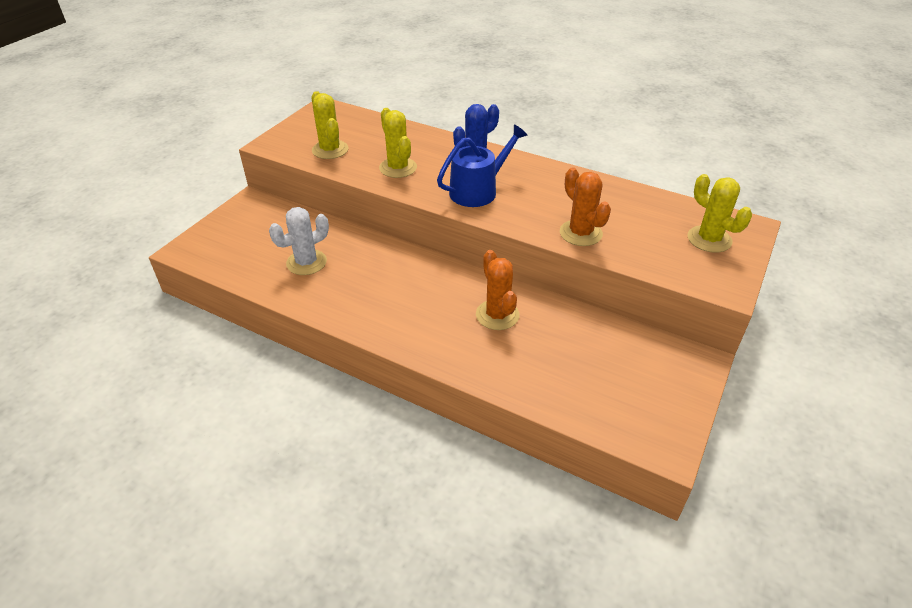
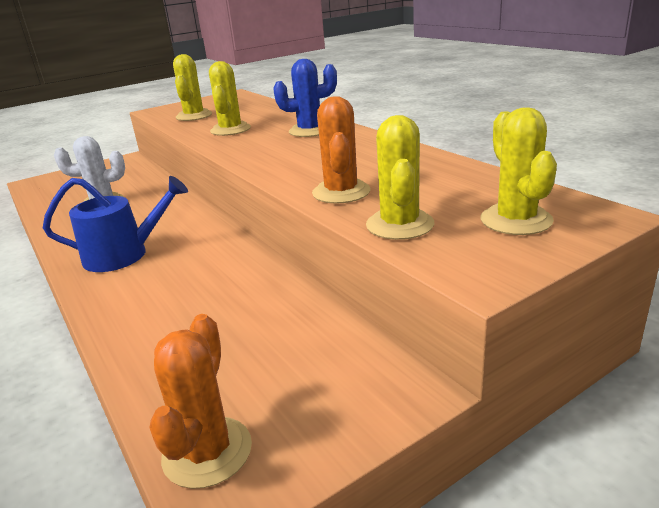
camera: 30 degrees right, 15 degrees down
(478, 191) = (279, 150): blue watering can -> blue watering can (123, 255)
(497, 315) = (207, 275): orange cactus -> orange cactus (207, 452)
(649, 257) = (399, 225): none -> yellow cactus

